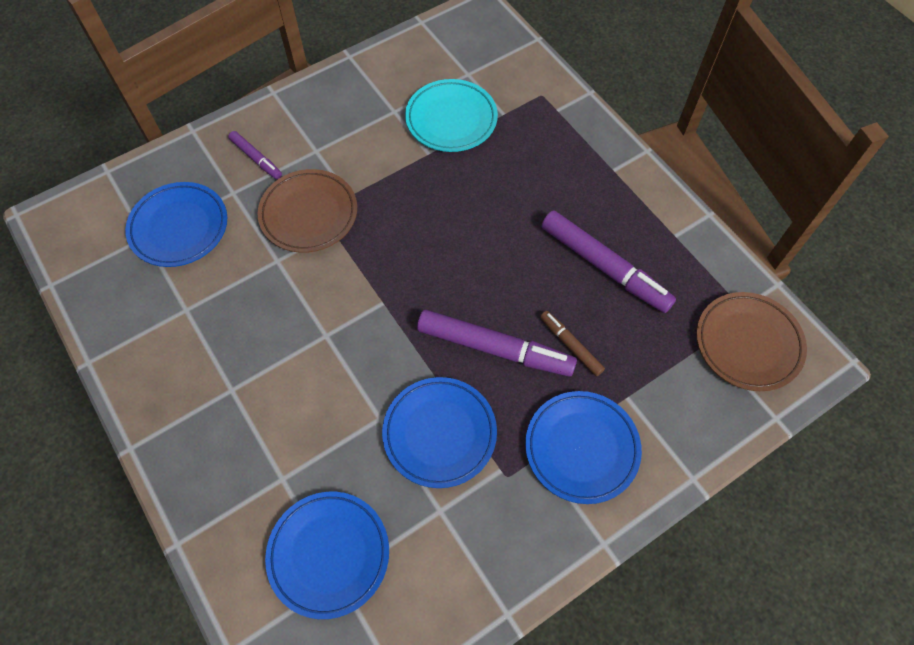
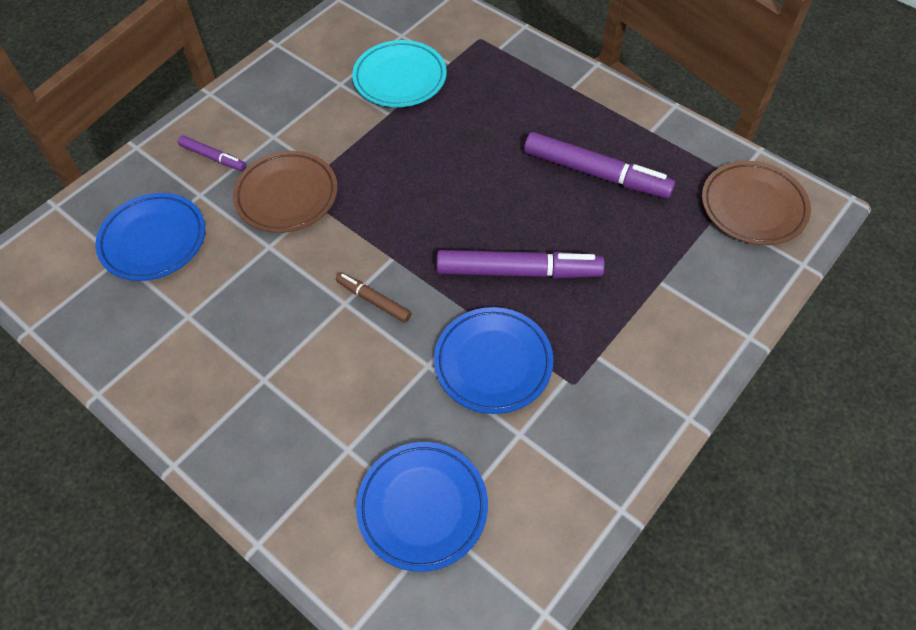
camera: 15 degrees left, 5 degrees down
(570, 345) = (590, 250): brown marker -> brown marker (373, 300)
(581, 448) = (635, 339): blue plate -> none

